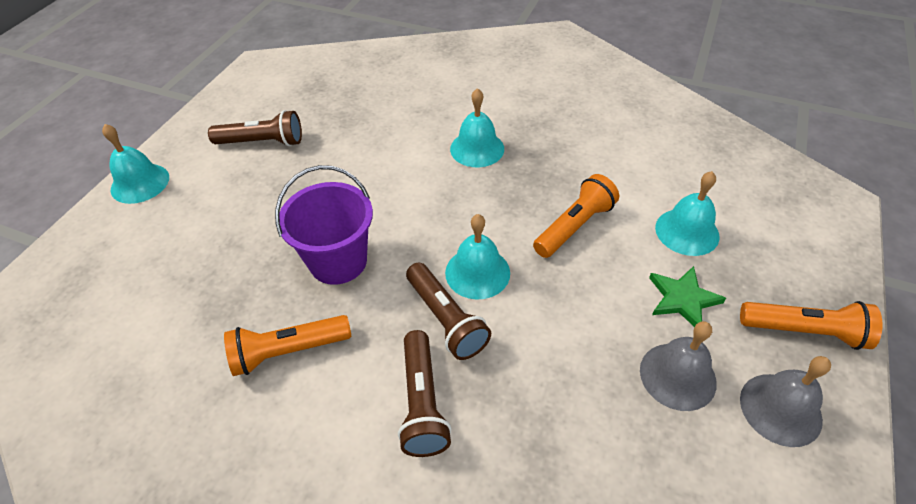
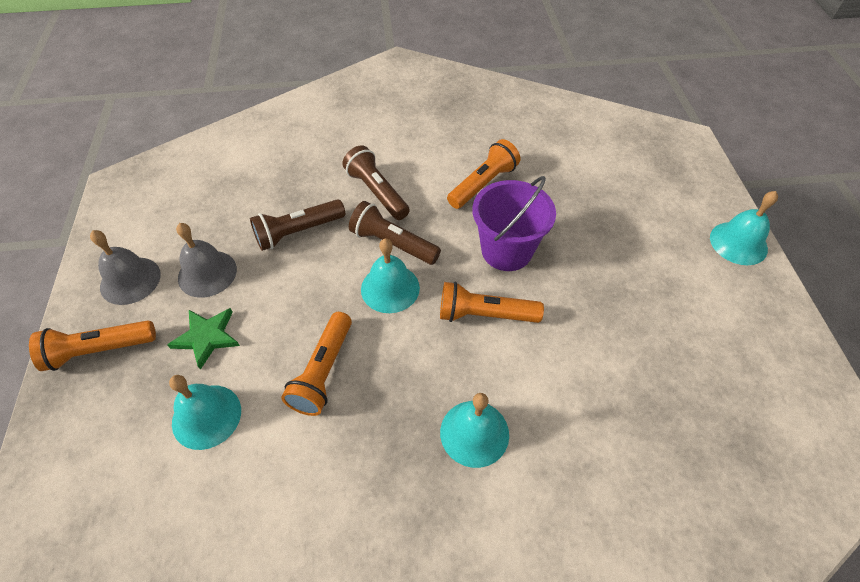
camera: 150 degrees right, 5 degrees up
(262, 142) = (698, 332): brown flashlight -> brown flashlight (298, 232)
(408, 215) = (484, 314): none -> orange flashlight

